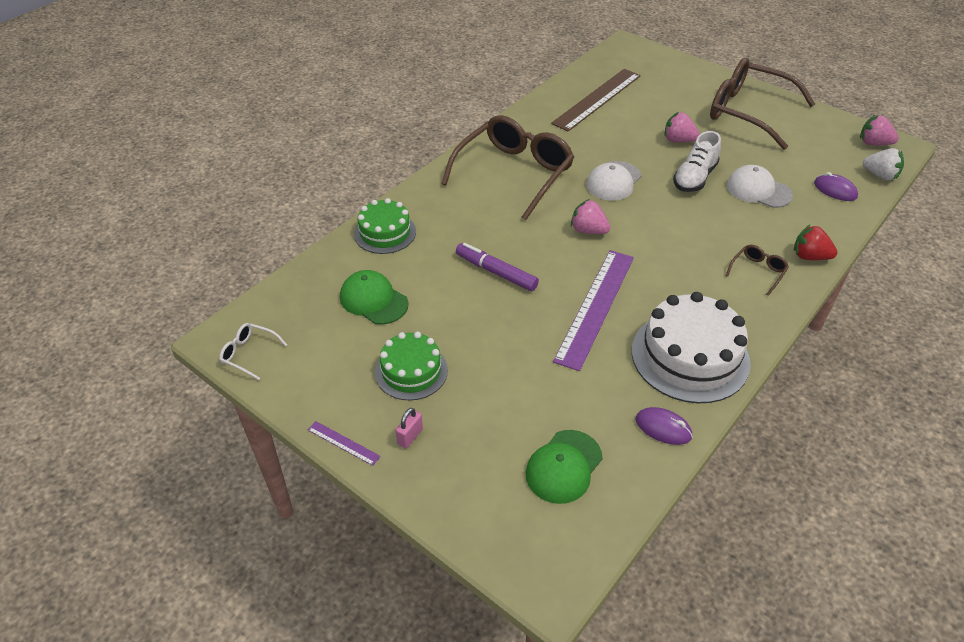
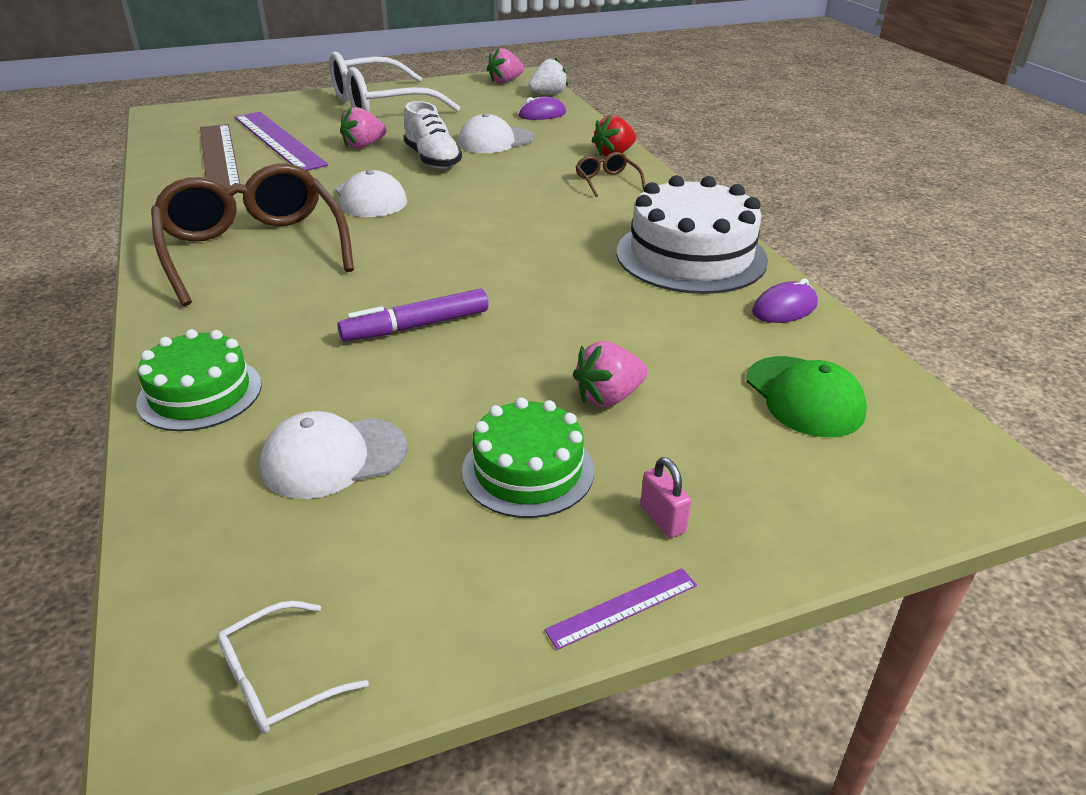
camera: 60 degrees left, 10 degrees down
(373, 300) = (333, 457): green cap -> white cap
(588, 230) = (428, 240): pink strawberry -> pink strawberry (608, 397)
(595, 307) = (559, 281): purple ruler -> purple ruler (278, 140)
(748, 112) = (379, 105): brown glasses -> white glasses

